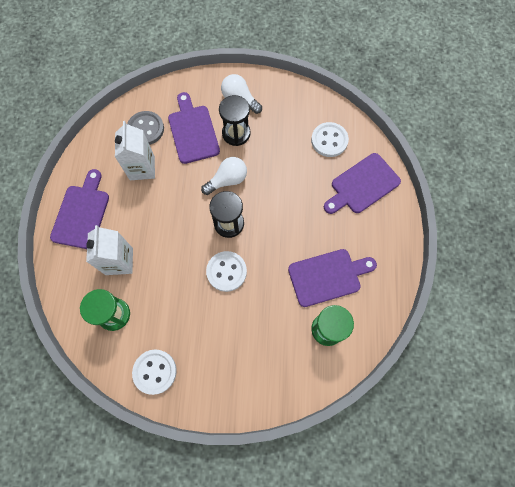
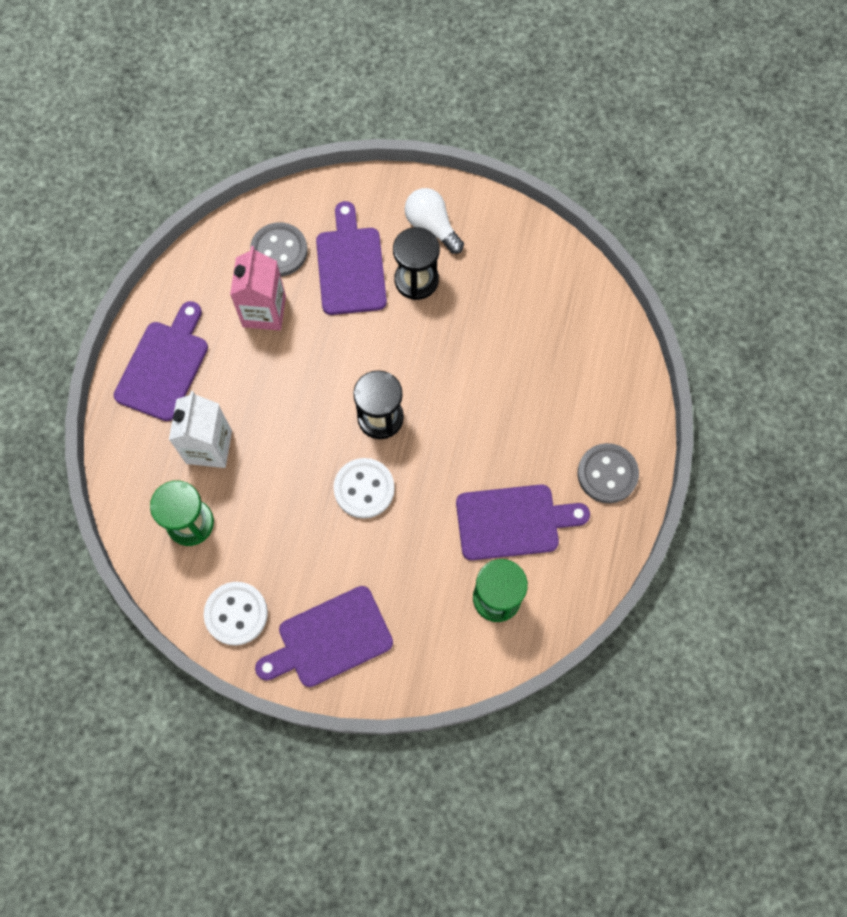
camera: 10 degrees right, 0 degrees up
(142, 168) = (264, 311): white carton -> pink carton
(227, 180) = (390, 351): white light bulb -> none
(329, 140) = (558, 314): white button -> none
(362, 185) = (595, 393): purple cutting board -> purple cutting board (329, 639)
(381, 235) = (607, 474): none -> grey button

